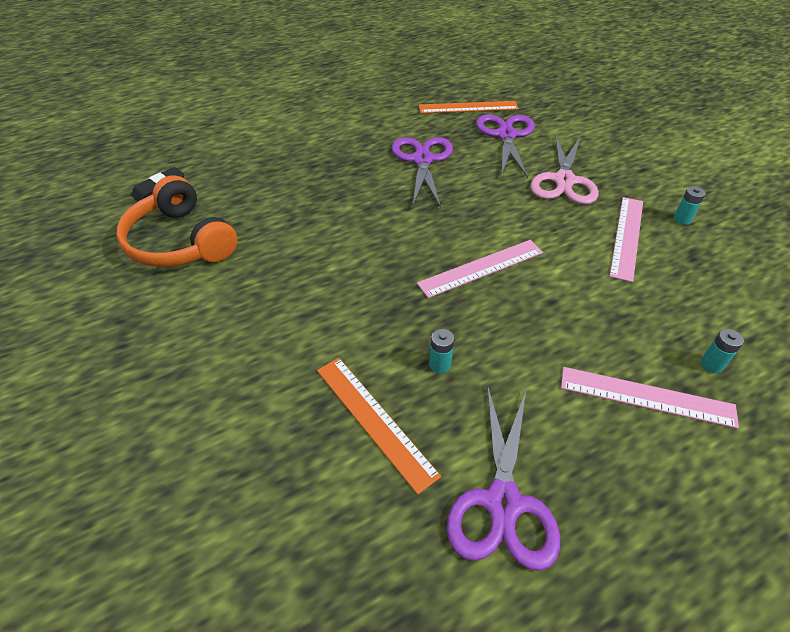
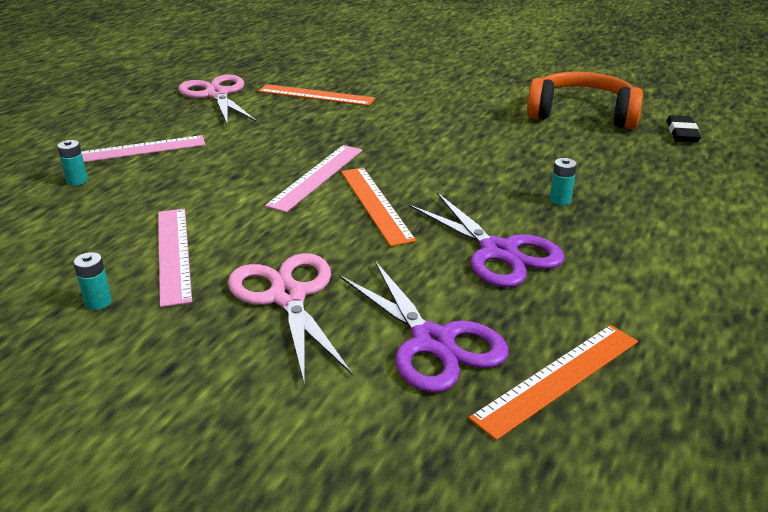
camera: 145 degrees right, 15 degrees down
(440, 364) = (298, 122): turquoise battery -> turquoise battery (560, 200)
(459, 221) = (376, 204): none -> orange ruler
(503, 503) = (216, 94): purple scissors -> pink scissors

